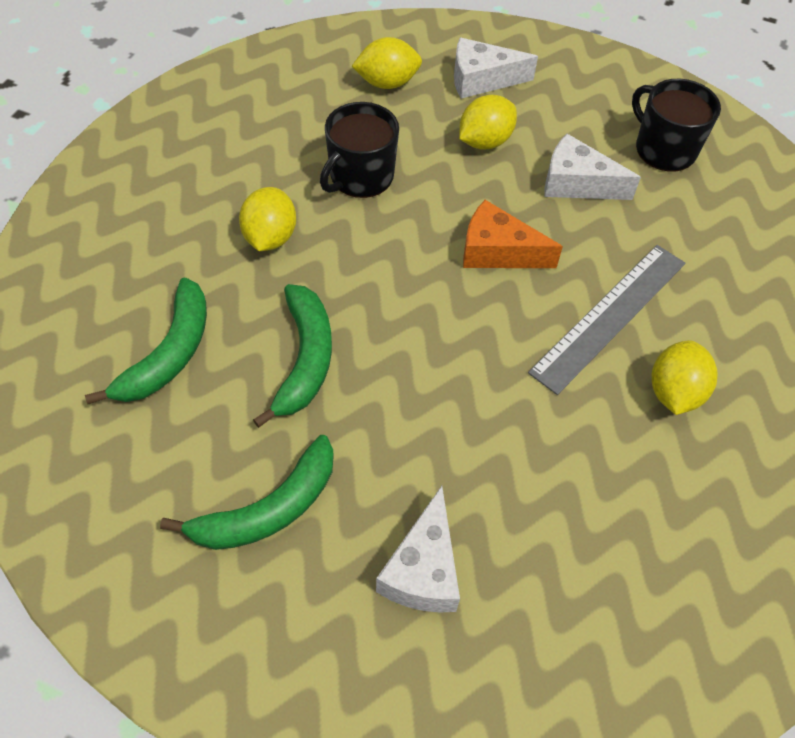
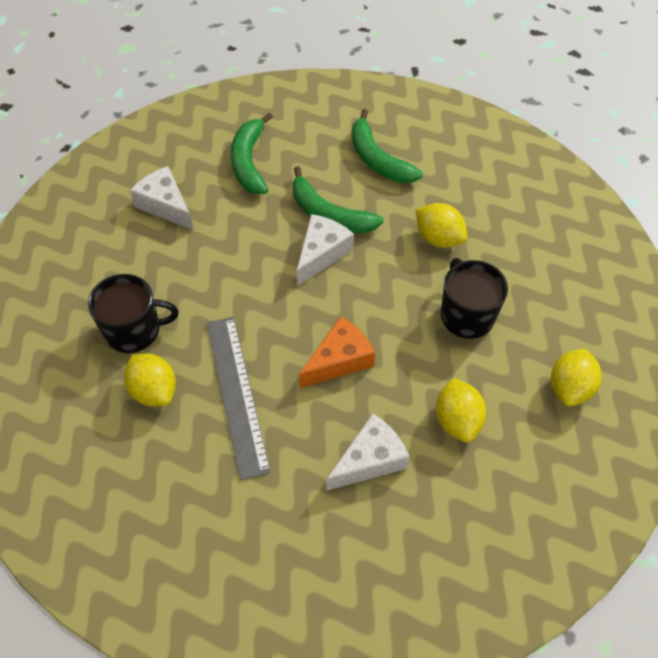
camera: 125 degrees right, 0 degrees up
(481, 80) = (538, 466): white cheese -> white cheese (321, 253)
(664, 149) = (364, 565): black mug -> black mug (134, 330)

